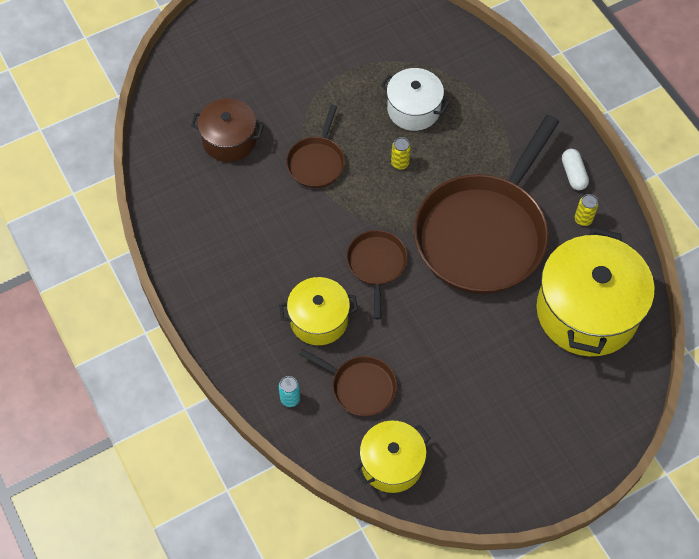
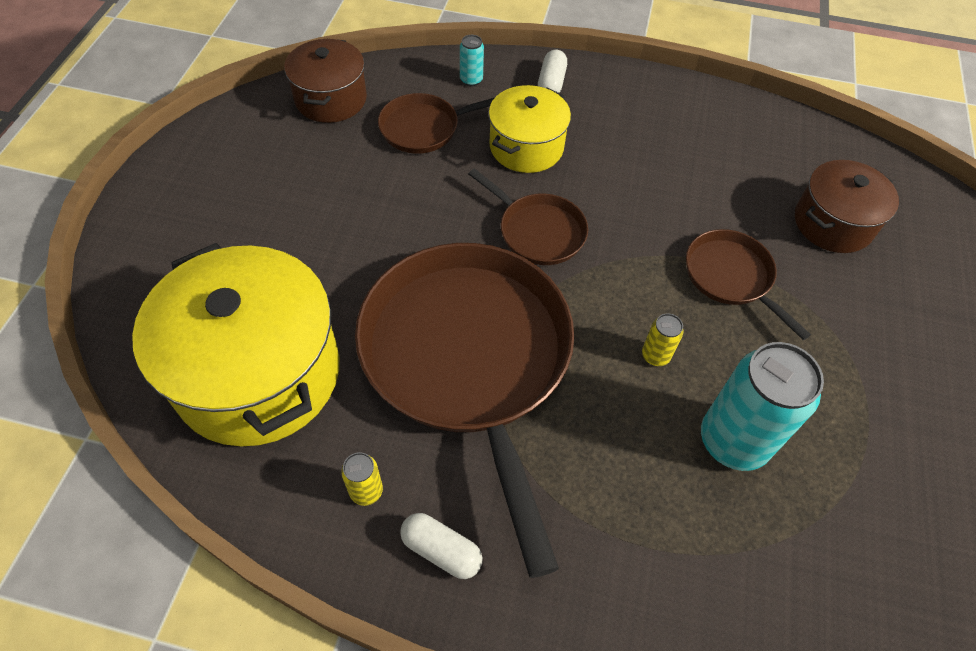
camera: 130 degrees right, 5 degrees down
(246, 351) = (551, 83): none -> white capsule
(391, 463) = (331, 99): yellow pot -> brown pot
(413, 109) = (733, 441): white pot -> turquoise can

